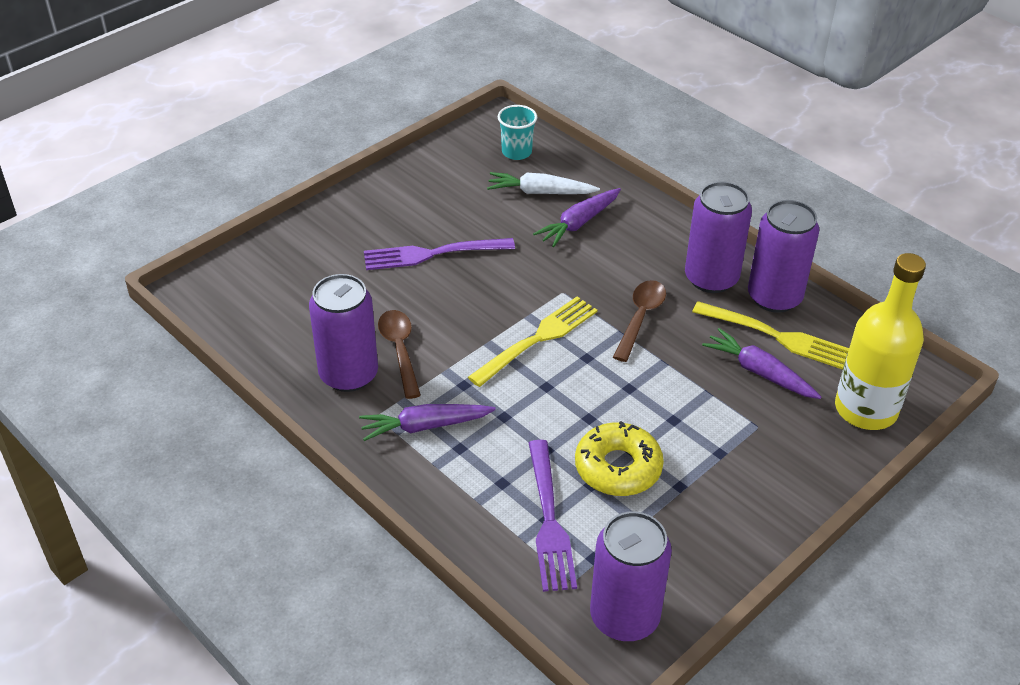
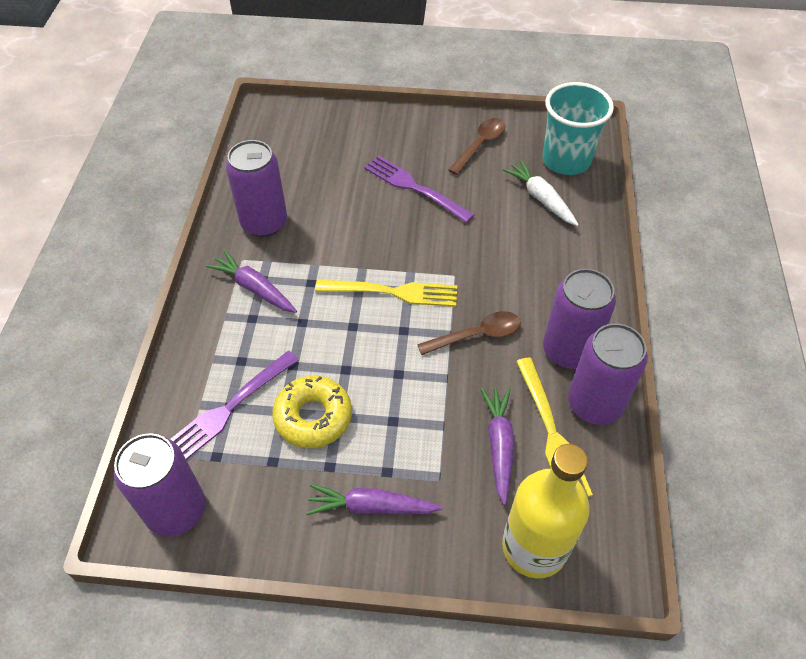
camera: 50 degrees right, 10 degrees up
(400, 351) = (309, 232): brown spoon -> brown spoon (480, 145)
(516, 152) = (566, 160): turquoise cup -> turquoise cup, size x1.79
(579, 223) = (535, 239): purple carrot -> purple carrot (371, 507)

